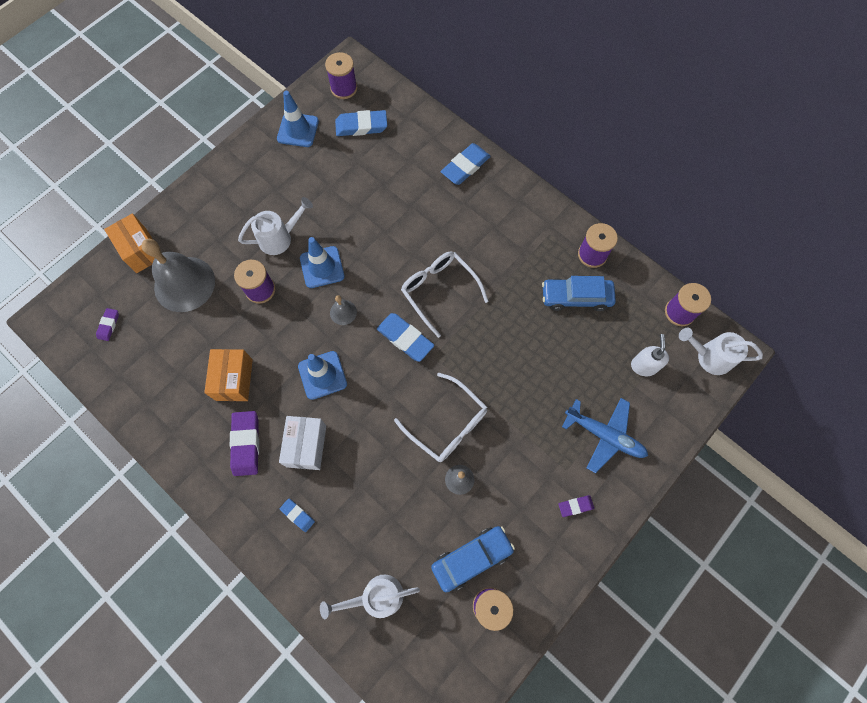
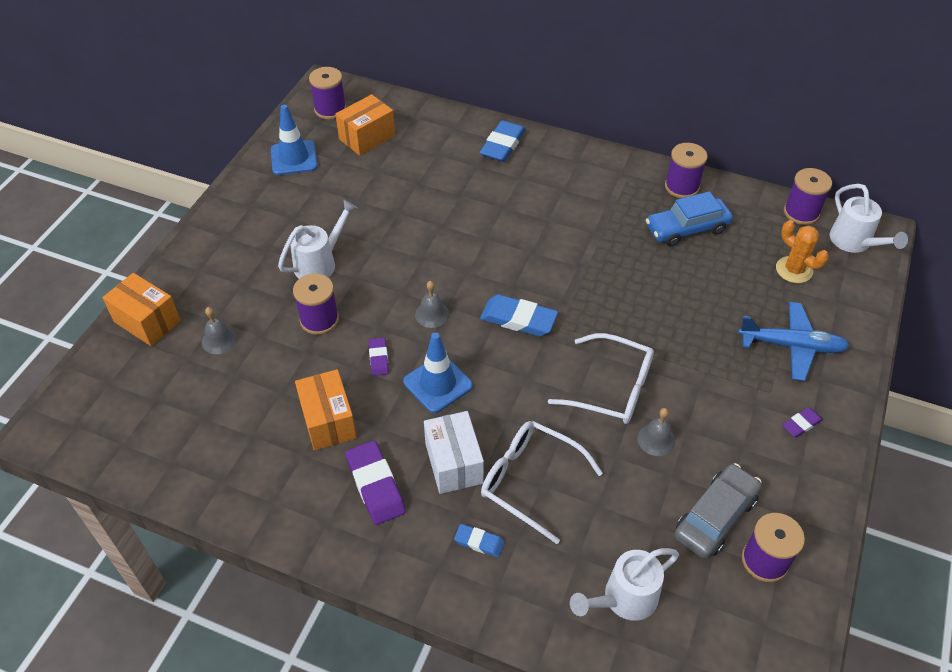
camera: 20 degrees left, 20 degrees down
(108, 325) = (135, 411): purple eraser -> purple eraser (378, 358)
(184, 284) = (219, 340): grey bell -> grey bell, size x0.44
(322, 267) = (385, 278): blue traffic cone -> none
(361, 126) = (367, 137): blue eraser -> orange box
(439, 291) = (533, 263): white glasses -> white glasses (529, 481)
(471, 558) = (715, 517): blue car -> grey car
(643, 366) = (794, 270): white soap dispenser -> orange cactus
(709, 356) = (854, 243): white watering can -> white watering can turned 105 degrees counterclockwise

